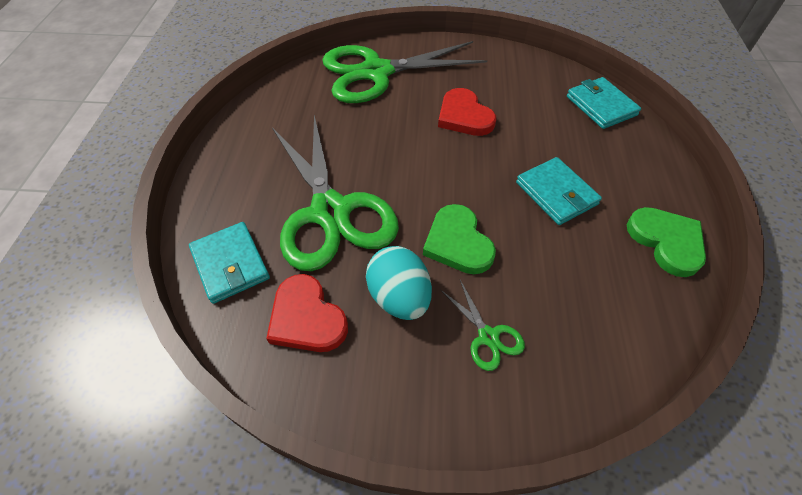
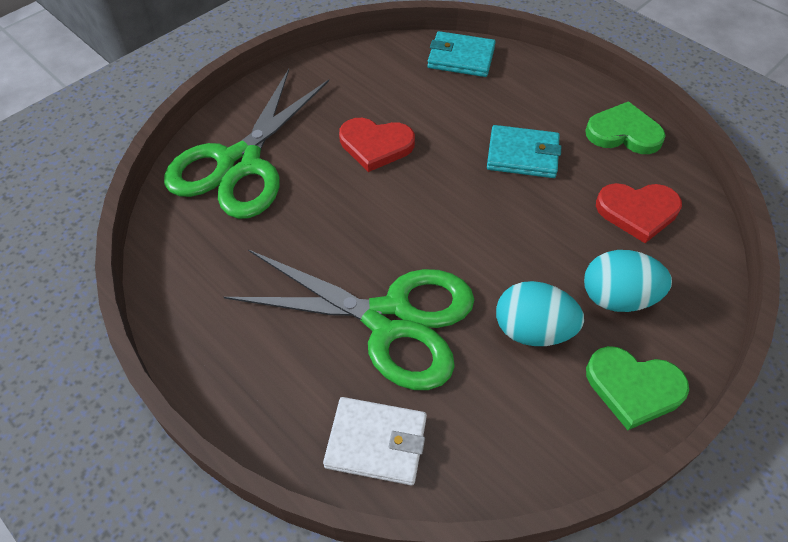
camera: 50 degrees left, 0 degrees up
(230, 264) = (376, 442): turquoise wallet -> white wallet
(307, 318) = (496, 413): red heart -> red heart (637, 212)
(458, 242) = (512, 252): green heart -> green heart (633, 387)
(488, 336) = (617, 297): green scissors -> turquoise egg

